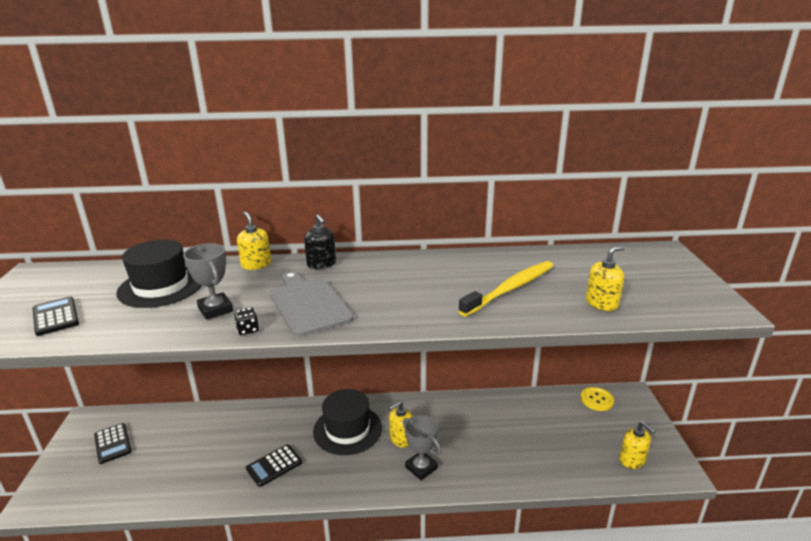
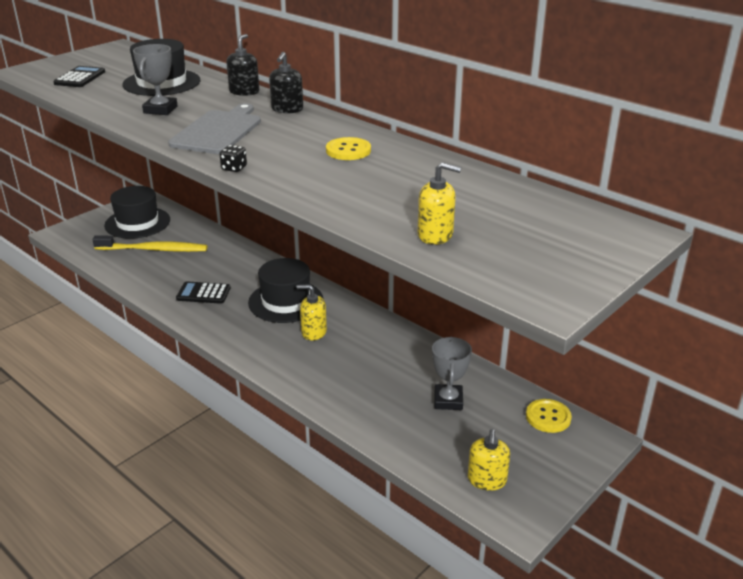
camera: 45 degrees right, 5 degrees up
(112, 443) = (137, 223): black calculator -> black hat
(247, 330) = (151, 129): black dice -> black dice (234, 168)
(256, 264) = (244, 92): yellow soap dispenser -> black soap dispenser
(421, 468) = (295, 360): grey trophy -> grey trophy (448, 400)
(431, 275) = (348, 150): none -> yellow button
(511, 288) = (385, 188): yellow toothbrush -> yellow toothbrush (154, 249)

